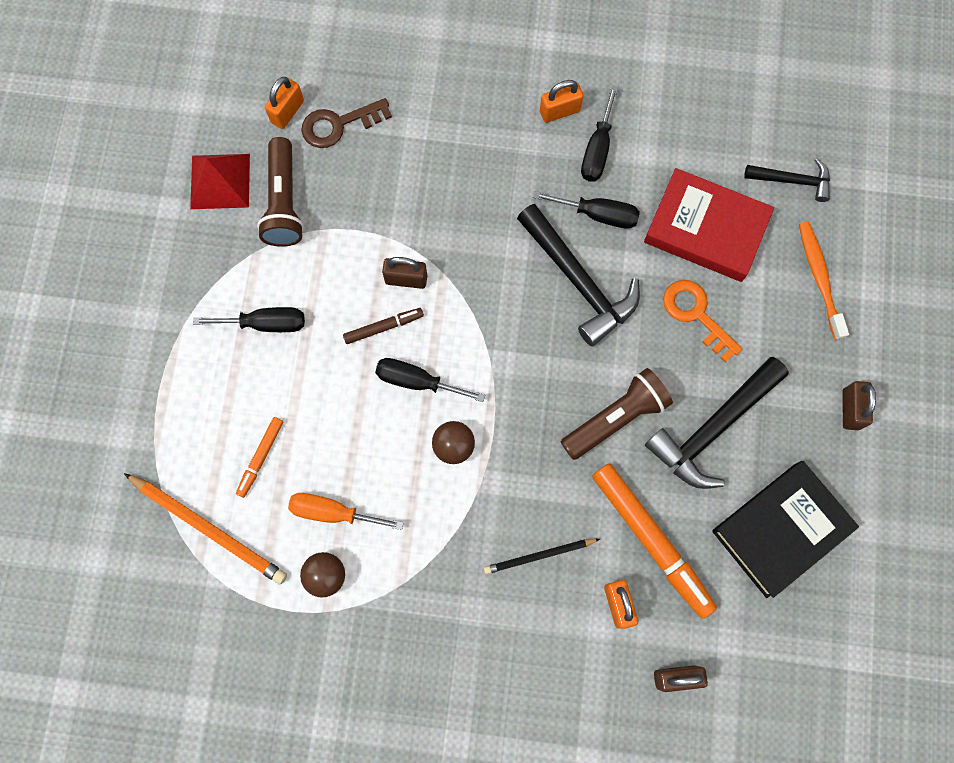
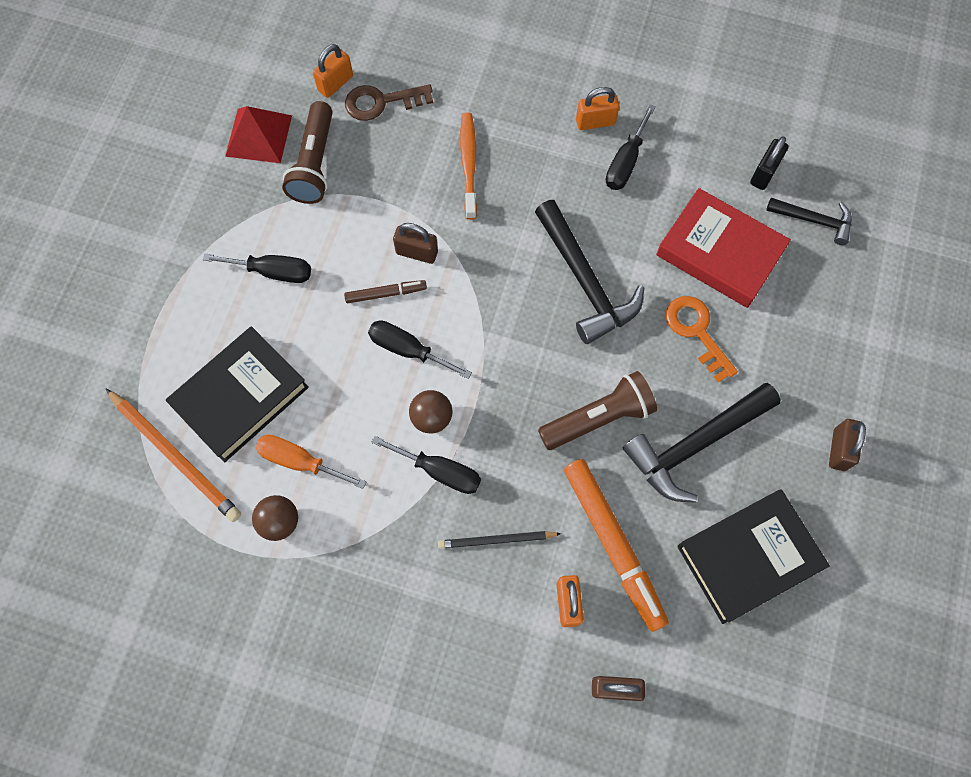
camera: 10 degrees right, 5 degrees down
(261, 458) = (241, 397): orange marker -> black book
(598, 214) = (615, 222): black screwdriver -> black screwdriver (440, 471)
(736, 139) = (764, 173): none -> black padlock
(819, 278) = (826, 317): orange toothbrush -> orange toothbrush (468, 164)

